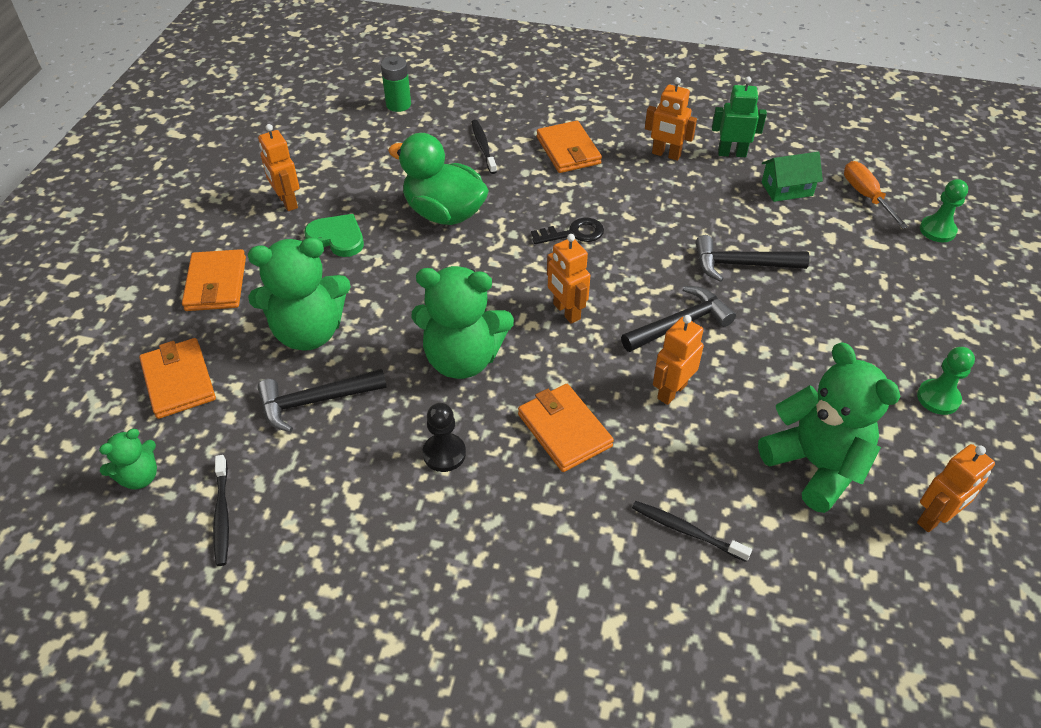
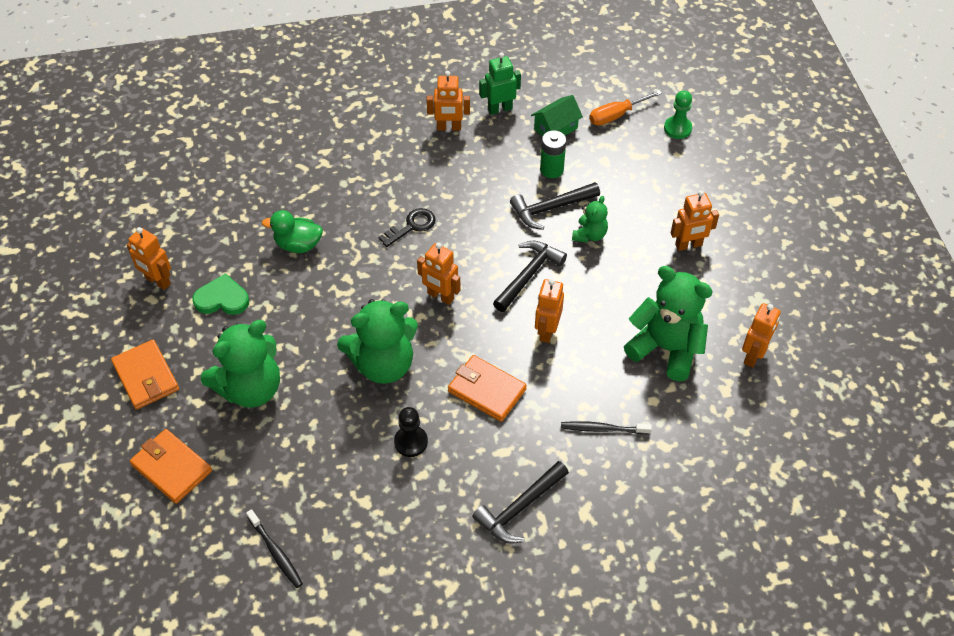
camera: 25 degrees left, 5 degrees up
(139, 477) = (193, 551): green teddy bear -> green teddy bear (589, 235)
(315, 401) = (291, 441): black hammer -> black hammer (520, 508)
(398, 104) = (197, 152): green battery -> green battery (551, 169)
(444, 213) = (298, 245): green duck -> green duck, size x0.62
(483, 147) = (295, 170): black toothbrush -> none
(568, 150) = (368, 150): orange wallet -> none
(866, 196) = (616, 115): orange screwdriver -> orange screwdriver turned 75 degrees counterclockwise
(898, 357) = (688, 245): none -> orange robot
(938, 398) = (725, 267): green pawn -> none

